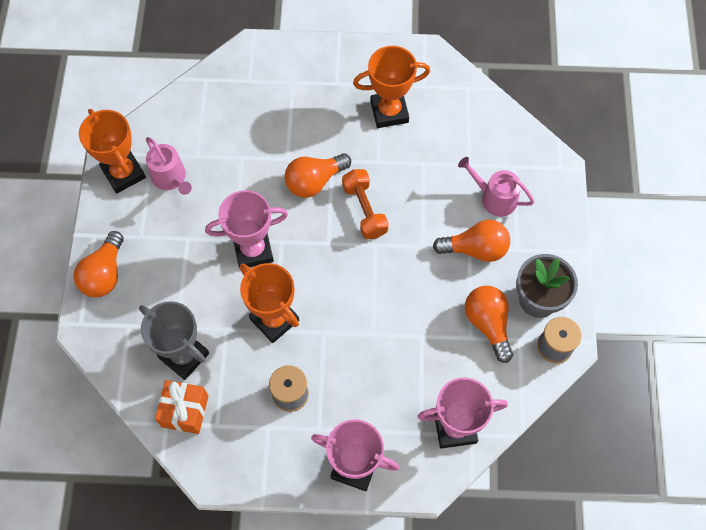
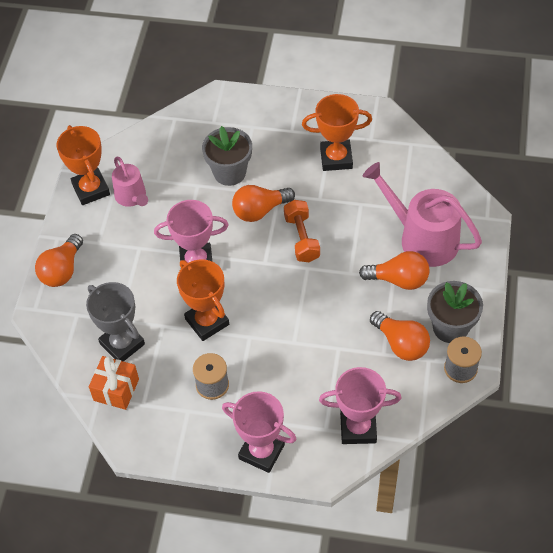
camera: 10 degrees right, 10 degrees down
(275, 139) = (229, 172): none -> grey flower pot
(488, 324) = (401, 344): orange light bulb -> orange light bulb turned 150 degrees clockwise
(494, 198) = (422, 238): pink watering can -> pink watering can, size x1.75

